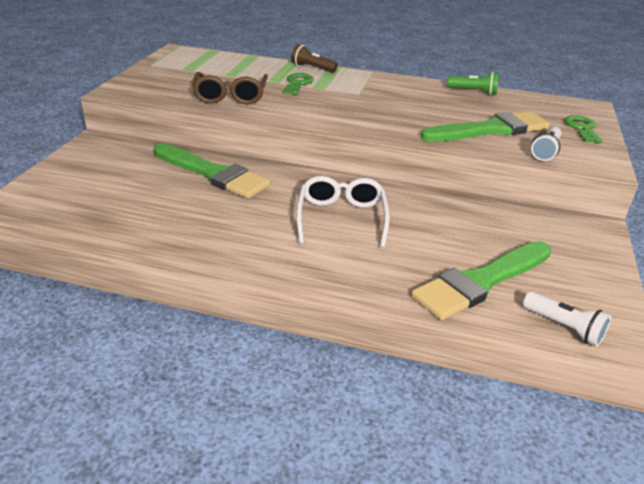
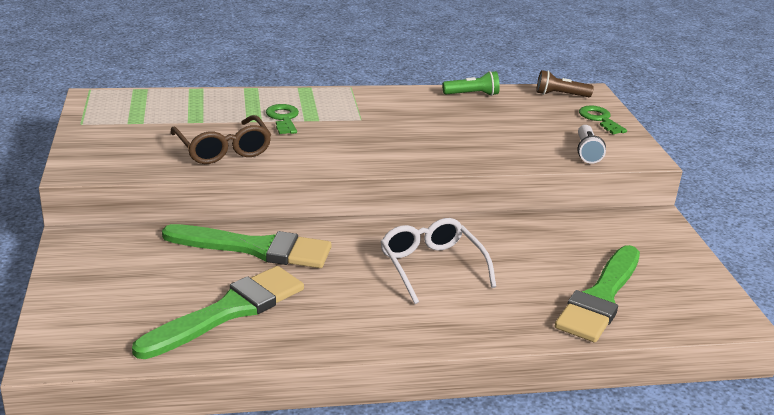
camera: 25 degrees left, 5 degrees down
(312, 68) = (280, 94): brown flashlight -> brown flashlight (560, 95)
(490, 130) = (521, 138): green brush -> green brush (228, 311)
(564, 327) = (691, 320): white flashlight -> none

